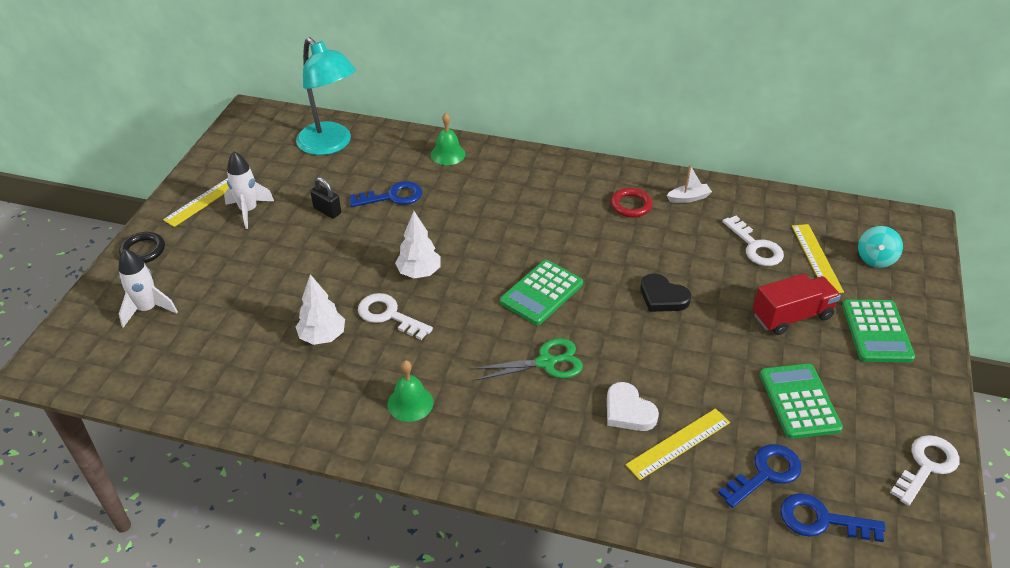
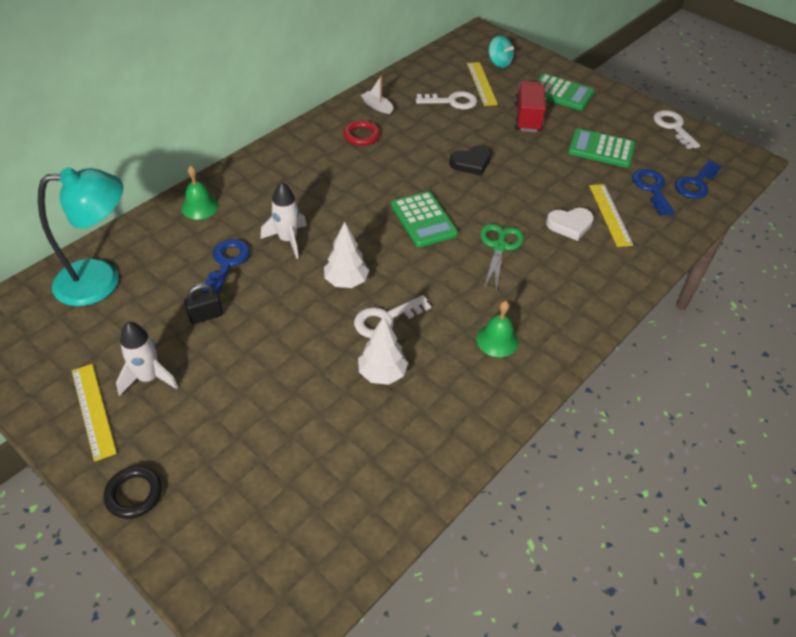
camera: 65 degrees left, 5 degrees up
(148, 309) = (240, 511): white rocket -> white rocket (288, 240)
(688, 198) = (377, 106): white boat -> white boat turned 60 degrees counterclockwise
(816, 258) = (481, 83): yellow ruler -> yellow ruler turned 60 degrees clockwise

